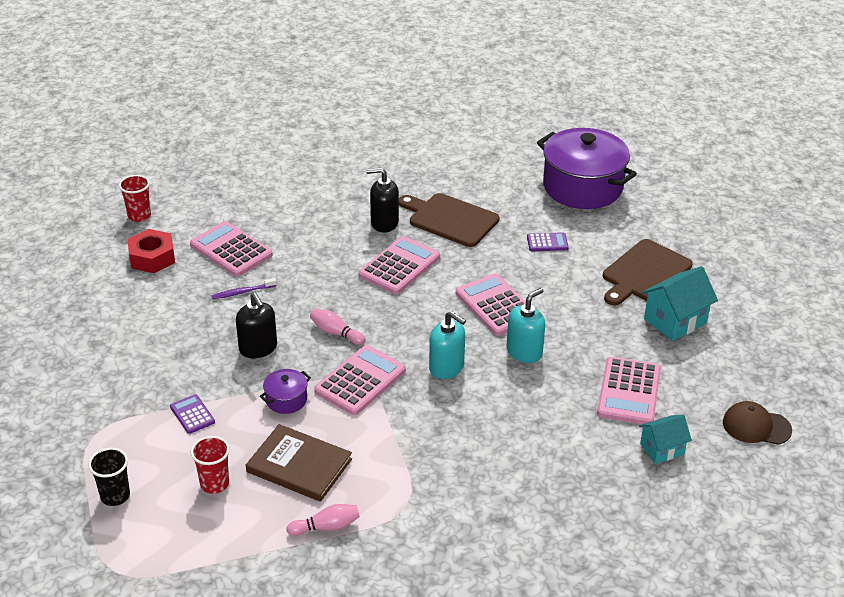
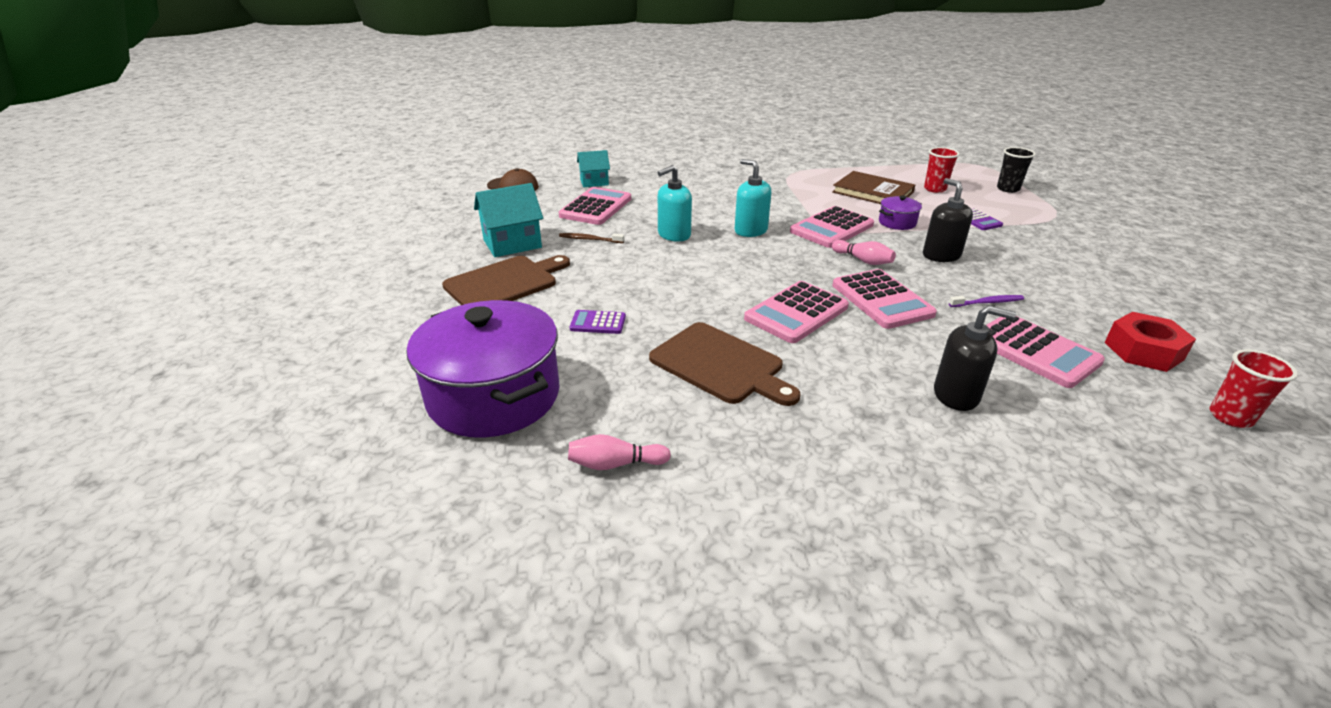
camera: 170 degrees left, 5 degrees down
(326, 527) = (845, 170): pink bowling pin -> pink bowling pin (615, 464)
(384, 223) = (820, 368): black soap dispenser -> black soap dispenser (956, 395)
(496, 305) = (688, 268): pink calculator -> pink calculator (881, 300)
(605, 335) = (590, 239): none -> brown toothbrush

